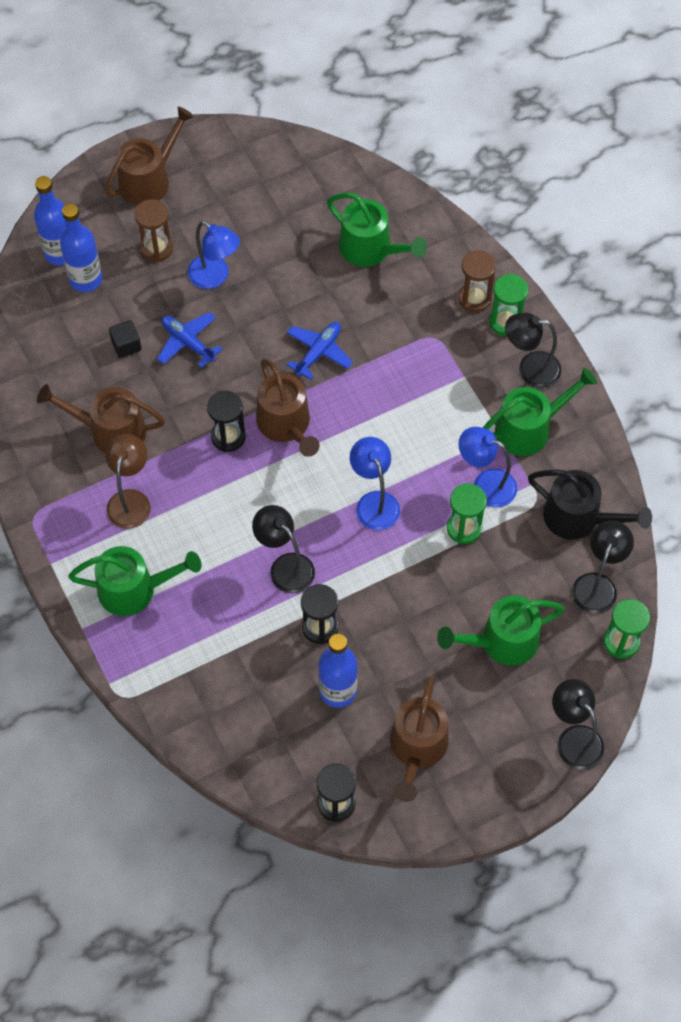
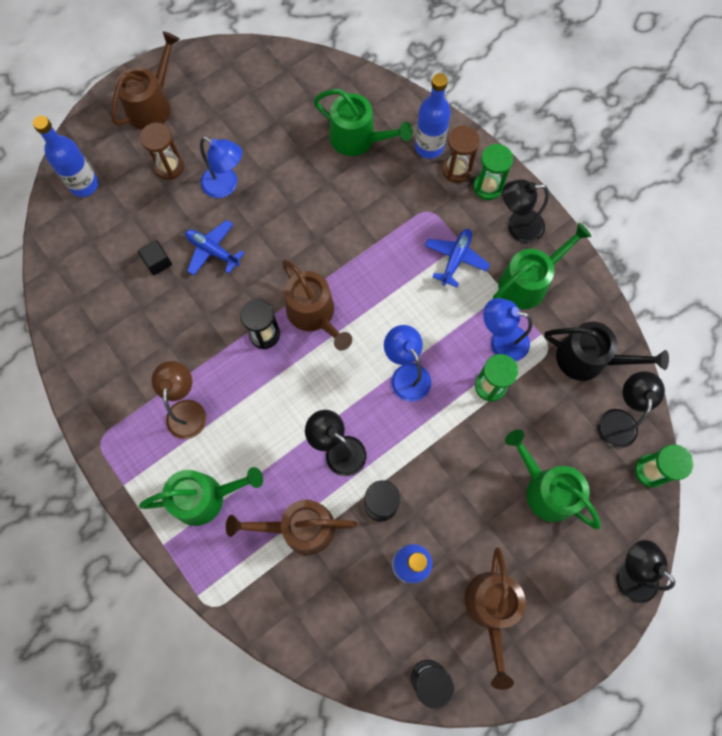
camera: 10 degrees left, 10 degrees up
(86, 279) = (111, 206): blue bottle -> blue bottle (429, 147)
(111, 431) = (157, 346): brown watering can -> brown watering can (300, 528)
(318, 352) = (330, 241): blue plane -> blue plane (455, 259)
(502, 641) = (546, 489): green watering can -> green watering can turned 75 degrees clockwise

